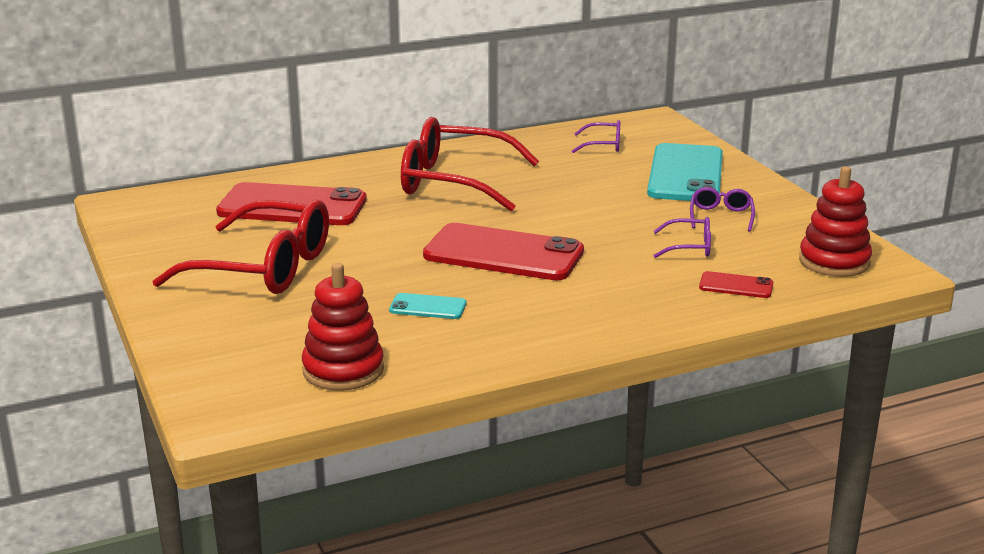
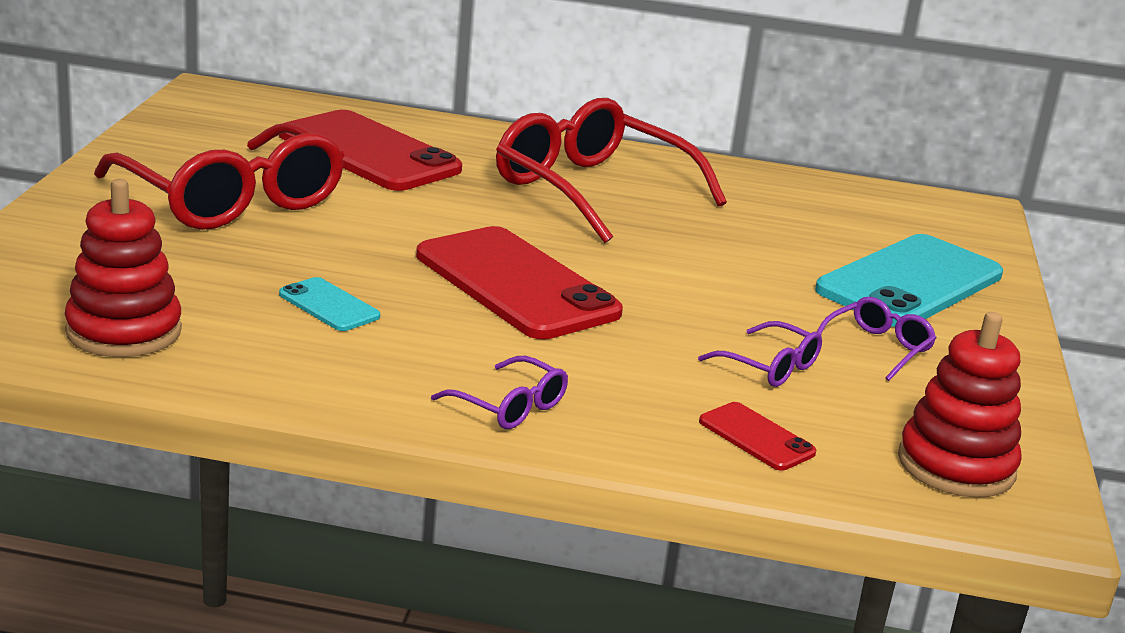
camera: 30 degrees right, 0 degrees up
(603, 145) = (850, 214): purple glasses -> purple glasses (509, 406)

